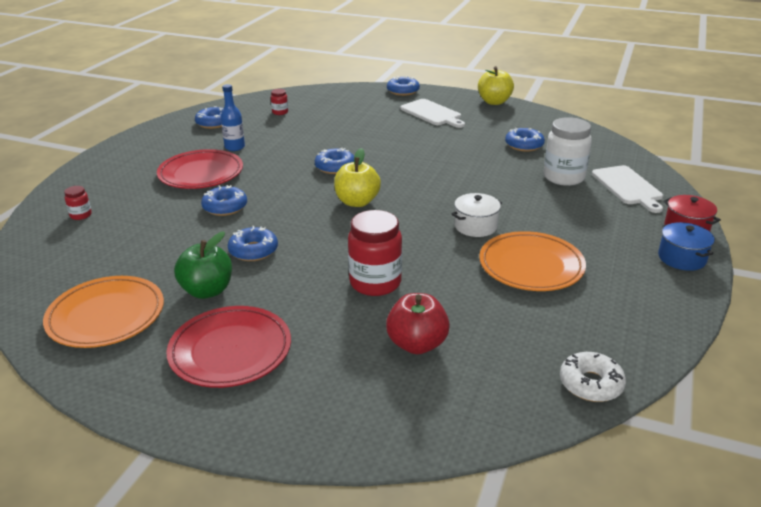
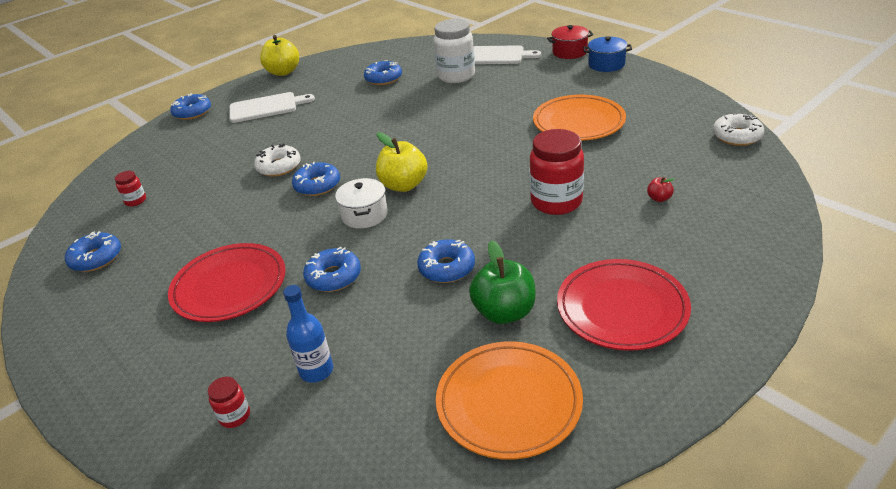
camera: 60 degrees left, 5 degrees up
(234, 147) = (188, 249): blue bottle -> blue bottle (316, 371)
(351, 145) = (279, 167): none -> white donut
(417, 344) = (659, 198): red apple -> red apple, size x0.46
(475, 226) = (500, 132): white pot -> white pot (364, 215)

